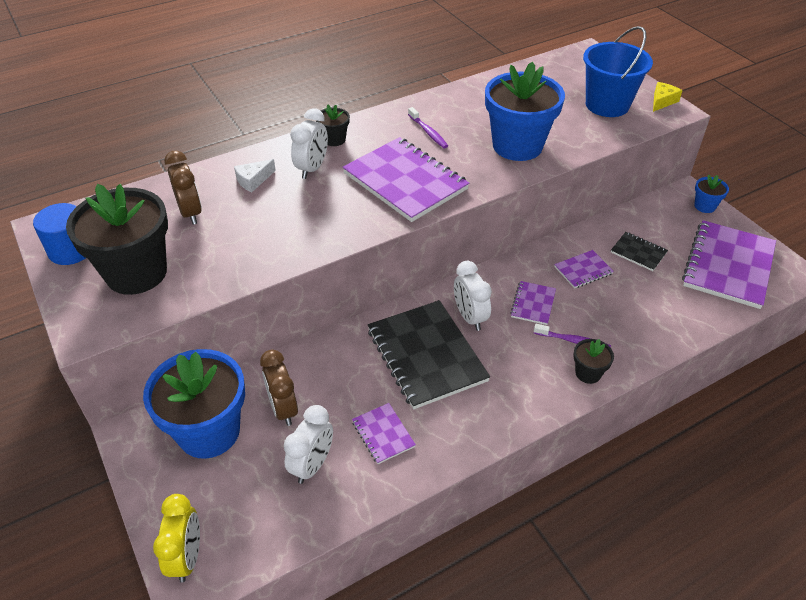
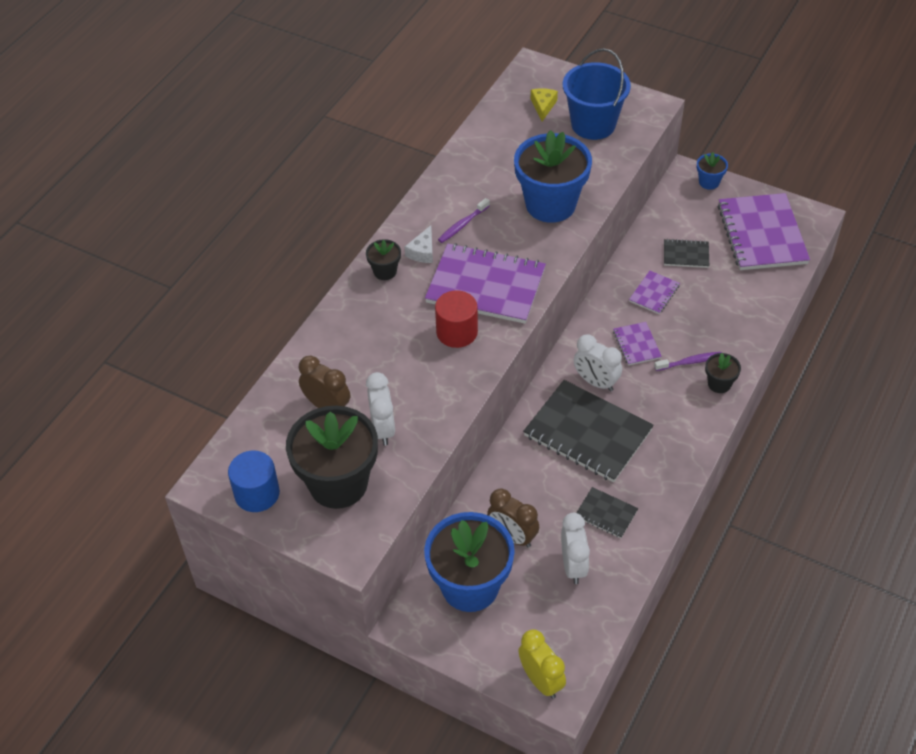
camera: 30 degrees left, 5 degrees up
(253, 180) = (351, 348): white cheese -> white cheese (422, 252)
(312, 169) = (393, 311): white clock -> white clock (383, 429)
(347, 204) = (457, 332): none -> red cylinder
(383, 434) = (606, 514): purple notebook -> black notebook
(428, 132) = (462, 225): purple toothbrush -> purple toothbrush turned 105 degrees clockwise
(662, 101) = (636, 100): yellow cheese -> yellow cheese (543, 106)

